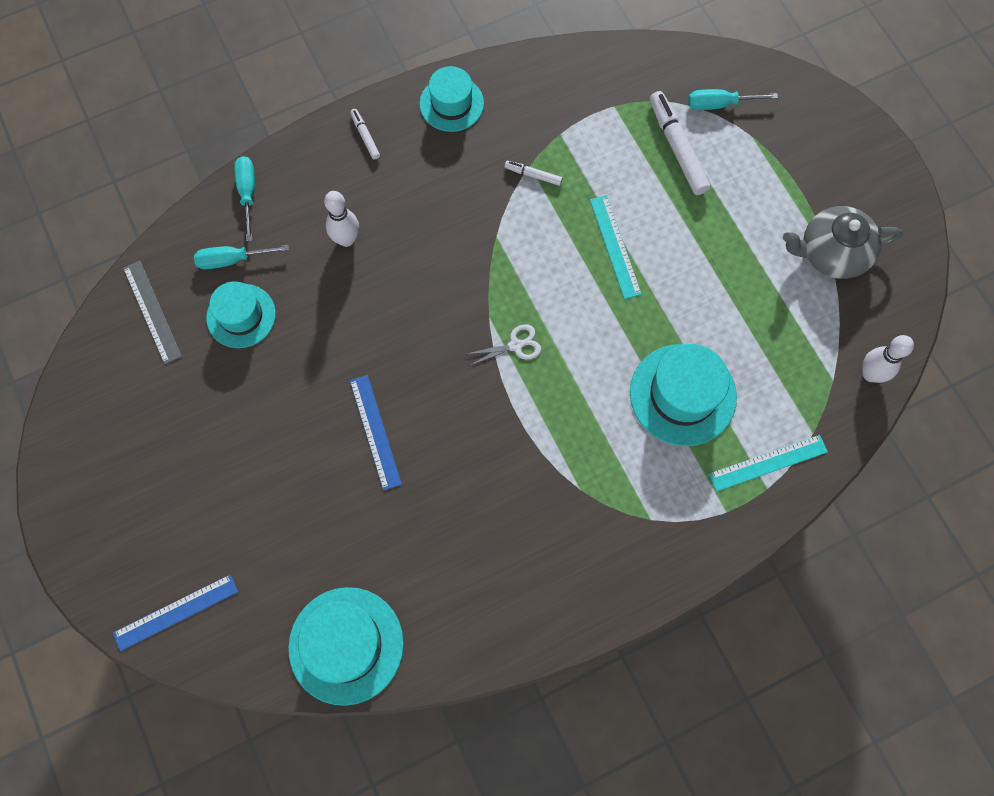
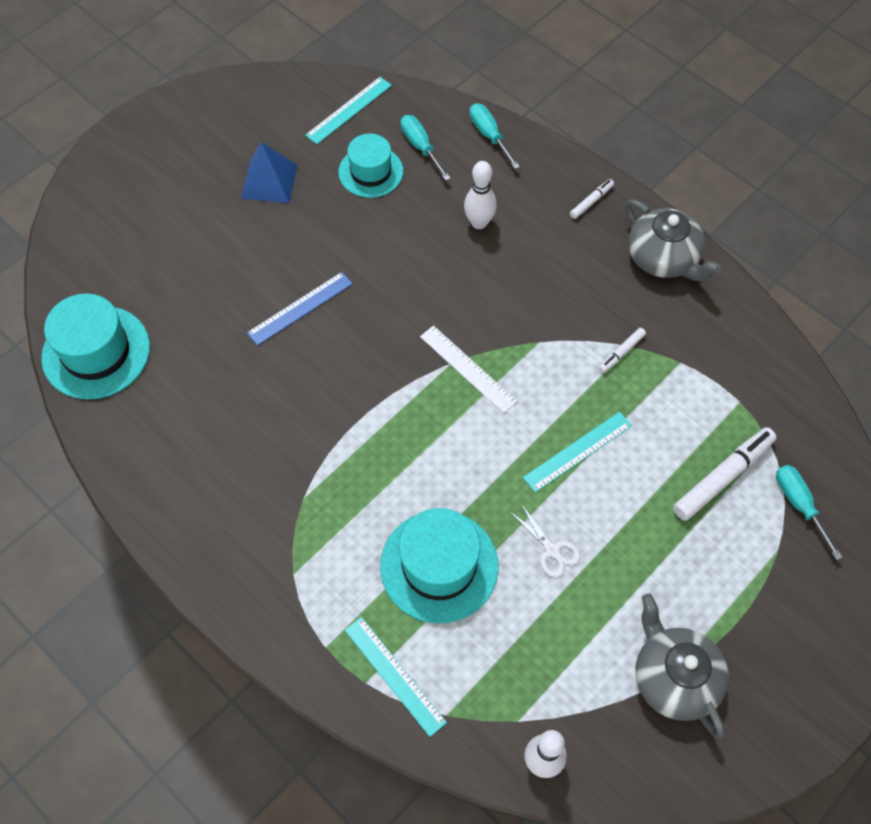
camera: 70 degrees right, 10 degrees down
(152, 311) = (349, 110): grey ruler -> turquoise ruler
(176, 612) = (92, 221): blue ruler -> none
(207, 416) = (269, 181): none -> blue pyramid
(248, 194) = (489, 135): turquoise screwdriver -> turquoise screwdriver turned 90 degrees counterclockwise
(451, 103) = (663, 258): turquoise hat -> grey teapot
(500, 305) = (467, 368): none -> white ruler
(516, 345) = (431, 395): white scissors -> white scissors (552, 551)
(533, 175) = (621, 352): white marker -> white marker turned 135 degrees counterclockwise

